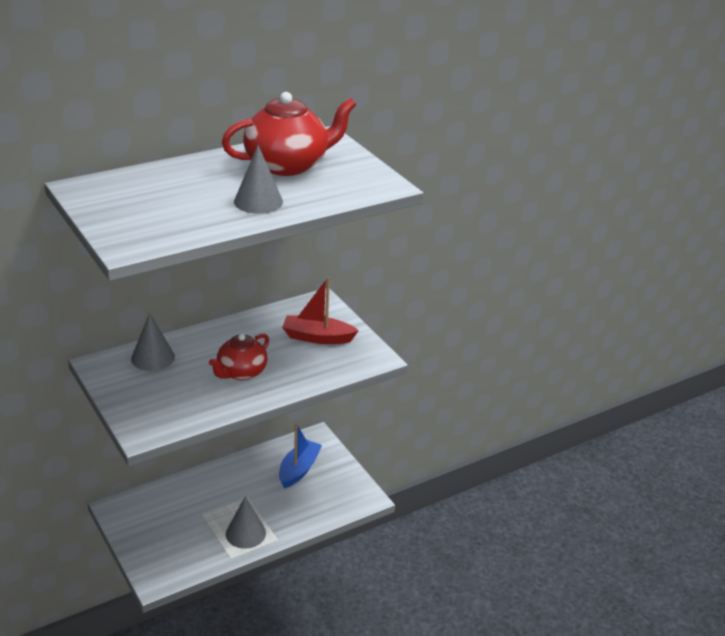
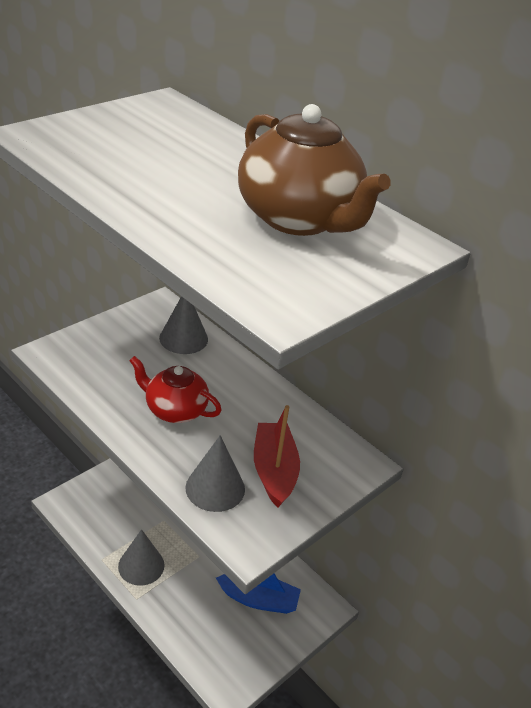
camera: 75 degrees right, 5 degrees up
(258, 201) = (174, 204): grey cone -> grey cone (215, 488)
(288, 165) = (299, 219): red teapot -> brown teapot

